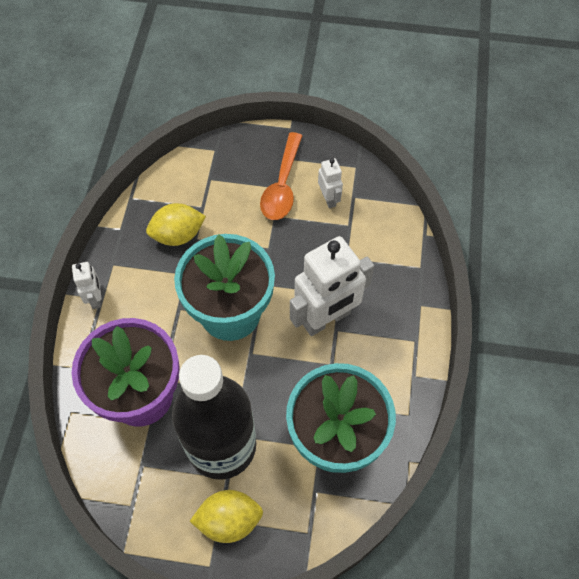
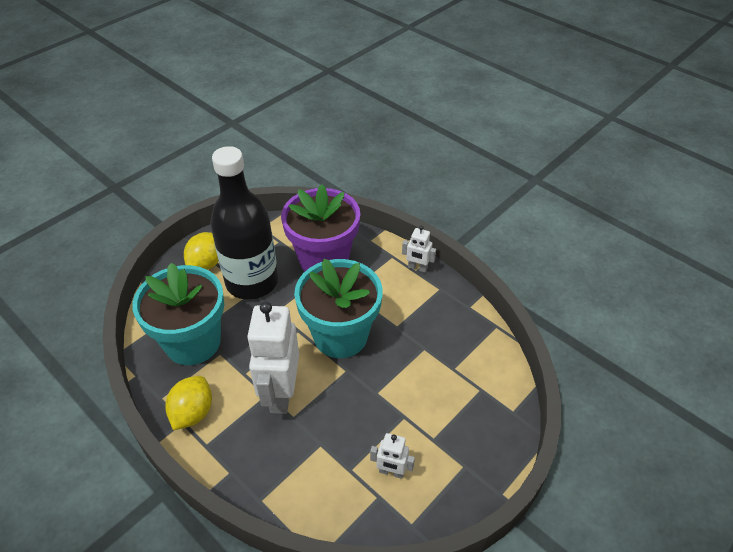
camera: 125 degrees right, 15 degrees down
(178, 235) = (436, 338): yellow lemon -> yellow lemon (193, 413)
(282, 185) = (434, 442): orange spoon -> none

